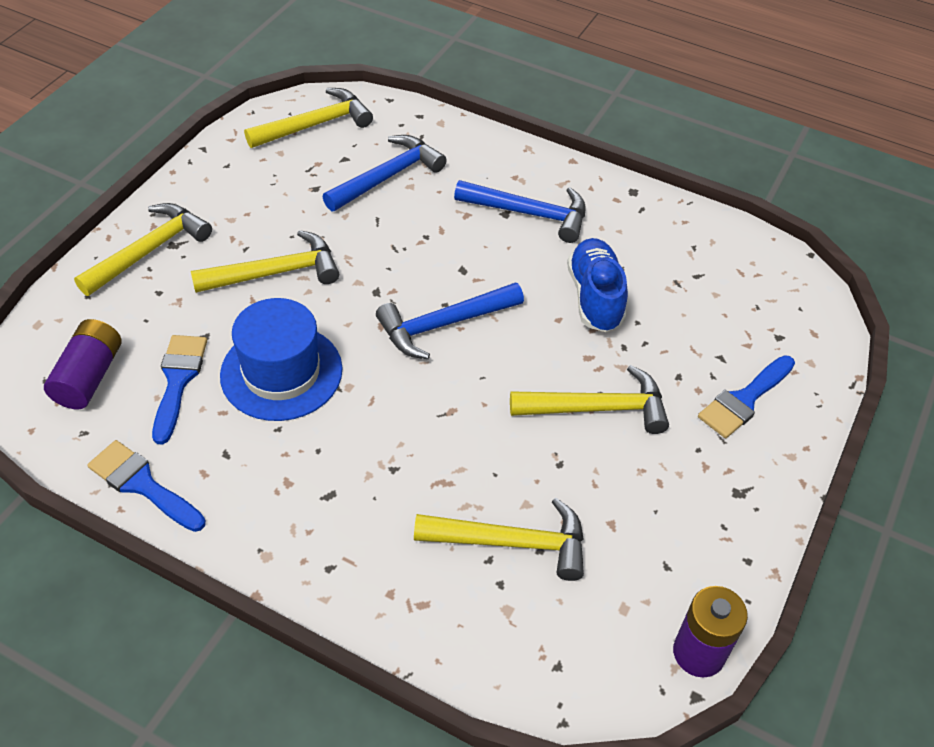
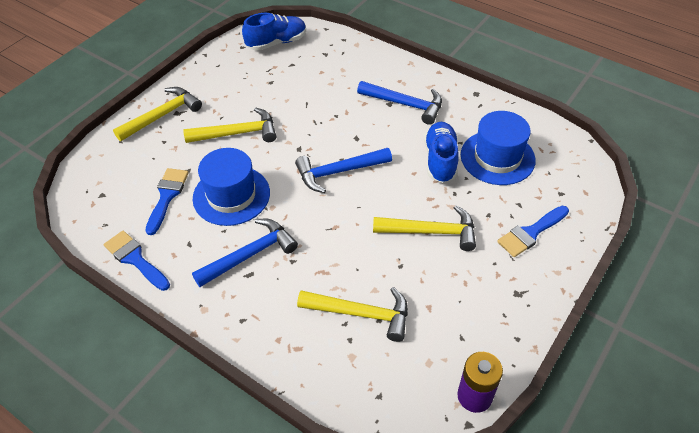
camera: 10 degrees right, 0 degrees up
(89, 376) = (114, 190): purple battery -> none
(315, 125) = (276, 42): yellow hammer -> blue shoe
(388, 177) = (317, 77): blue hammer -> blue hammer (250, 255)
(679, 288) = (497, 157): none -> blue hat

